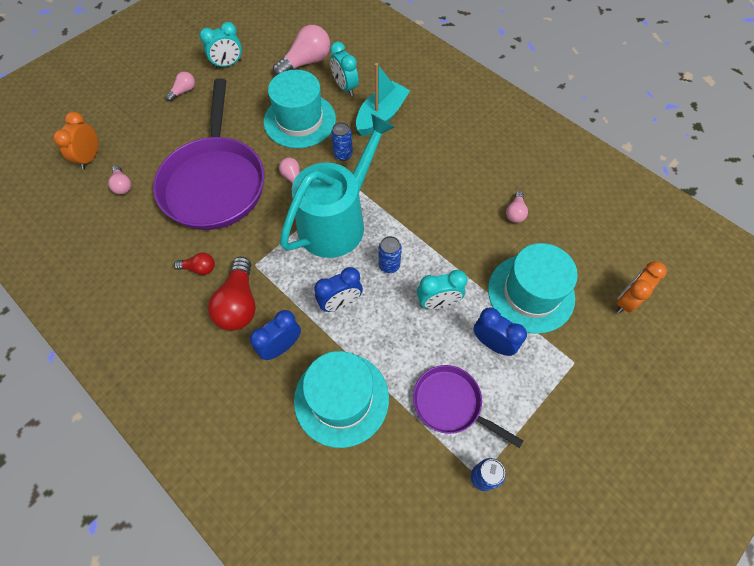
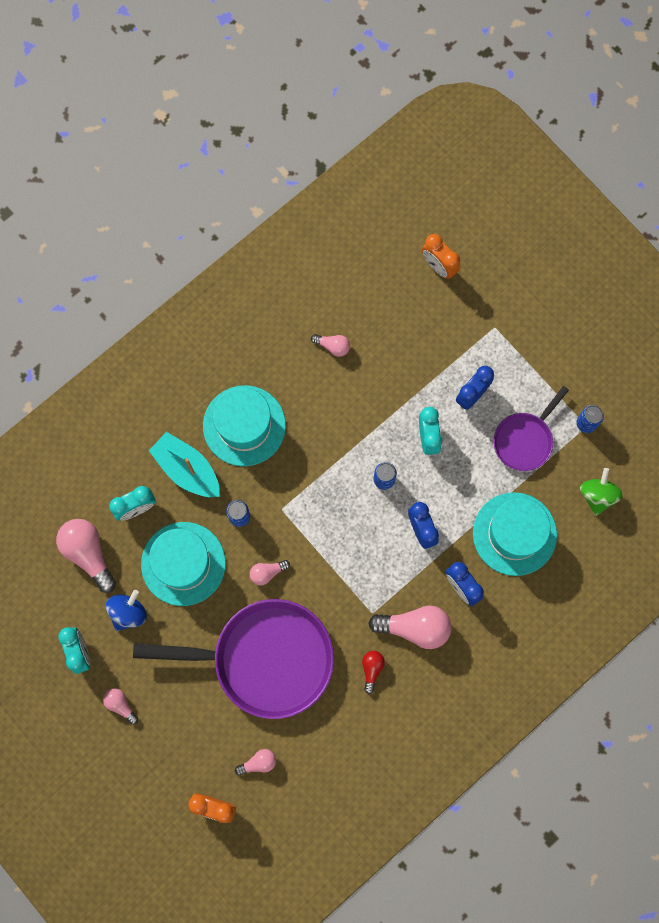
camera: 85 degrees left, 15 degrees up
(239, 303) = (414, 627): red light bulb -> pink light bulb
(258, 90) = (128, 612): none -> blue spinning top
(337, 221) = (327, 528): turquoise watering can -> none
(395, 497) = (597, 495): none -> green spinning top
(531, 293) = (424, 350): turquoise hat -> turquoise hat (244, 425)

